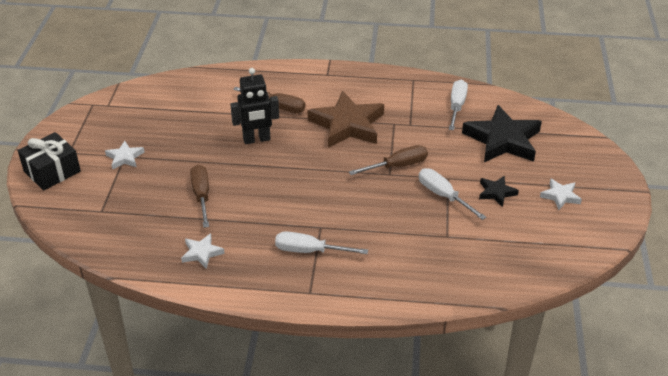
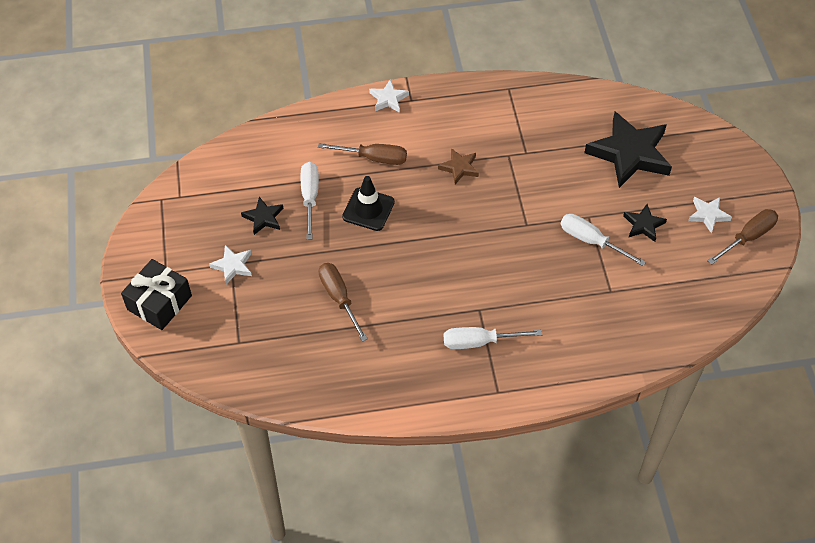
camera: 15 degrees left, 15 degrees up
(167, 130) = (263, 218): none -> black star
(202, 253) = (369, 370): white star -> white star (388, 99)
(256, 139) = (368, 209): black robot -> black traffic cone
(347, 125) = (459, 167): brown star -> brown star, size x0.47
(397, 166) = (532, 212): brown screwdriver -> brown screwdriver (748, 237)
(456, 106) = (567, 117): white screwdriver -> white screwdriver (310, 197)

